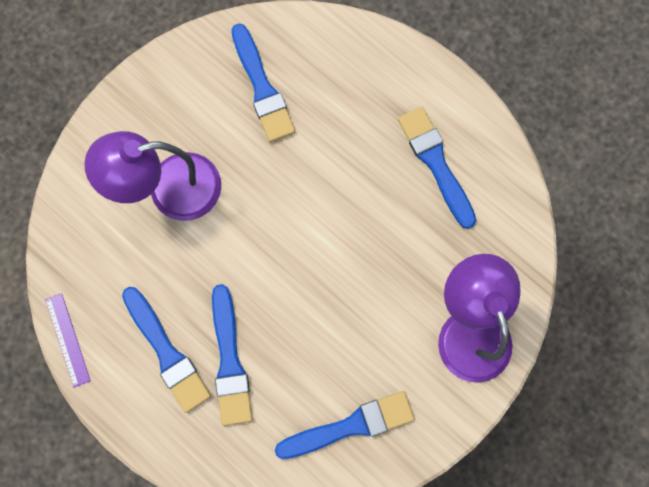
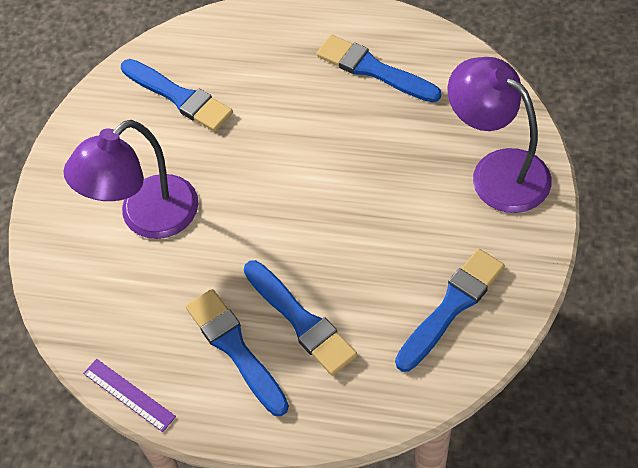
camera: 25 degrees left, 20 degrees down
(167, 352) = (235, 348): blue brush -> blue brush turned 150 degrees counterclockwise

